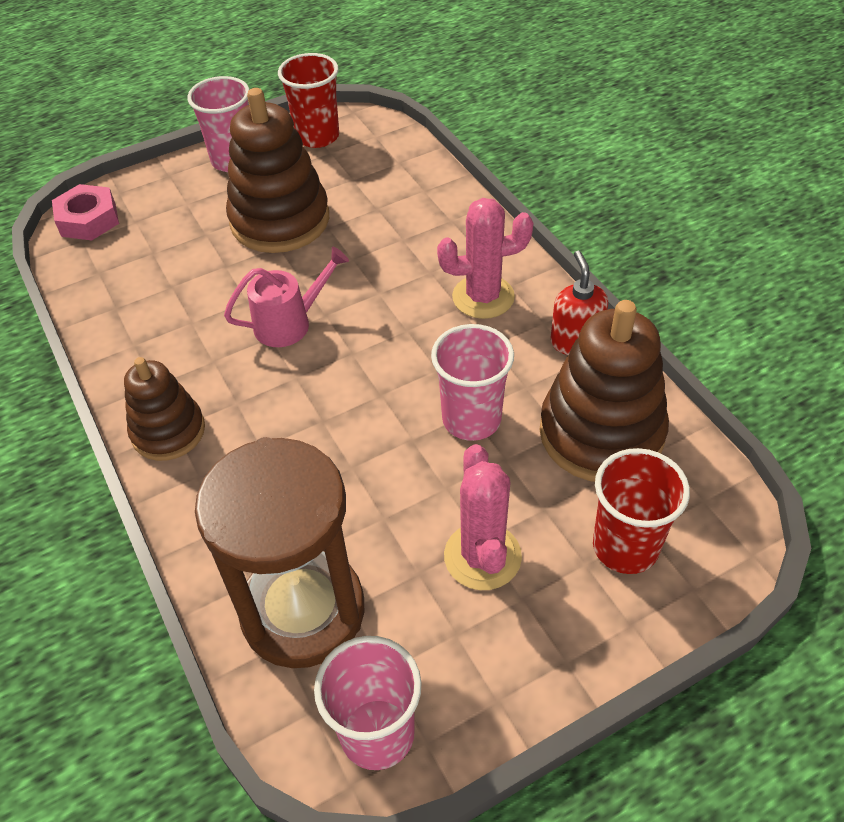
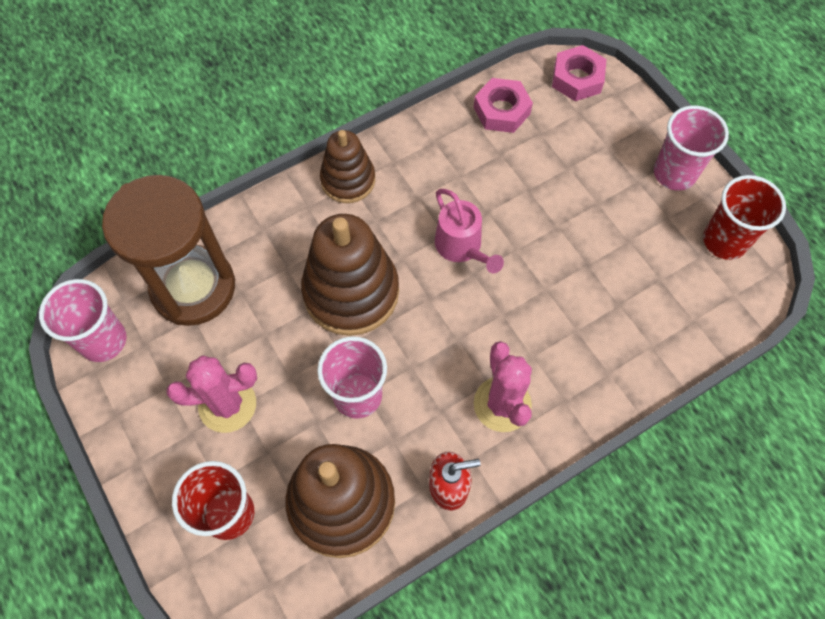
camera: 85 degrees right, 15 degrees up
(110, 283) = (501, 110): none -> pink nut
(280, 220) = (592, 223): brown stacking toy -> brown stacking toy (351, 292)

